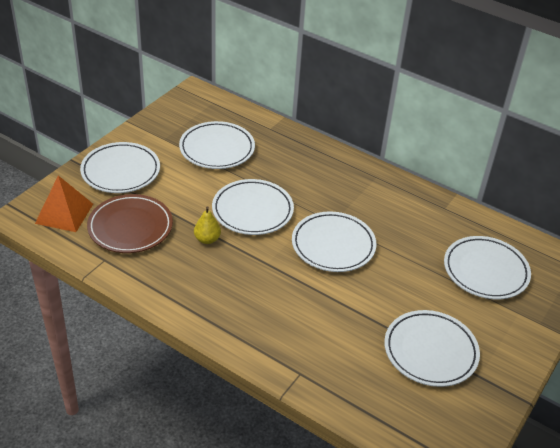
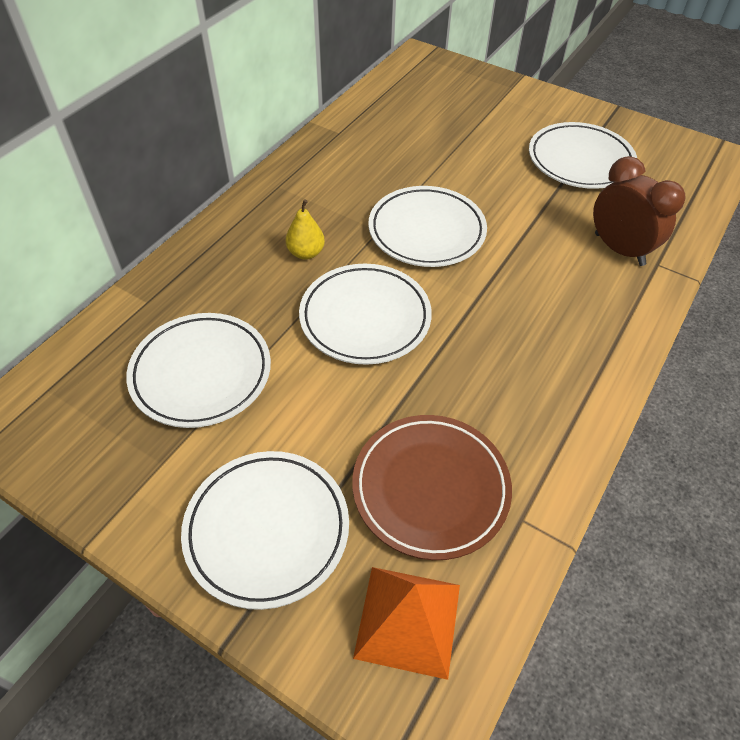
camera: 90 degrees left, 10 degrees up
(207, 239) = (441, 371): yellow pear -> yellow pear (306, 253)
(316, 352) = (619, 249): none -> brown clock
(485, 271) = (445, 113): white plate -> none

